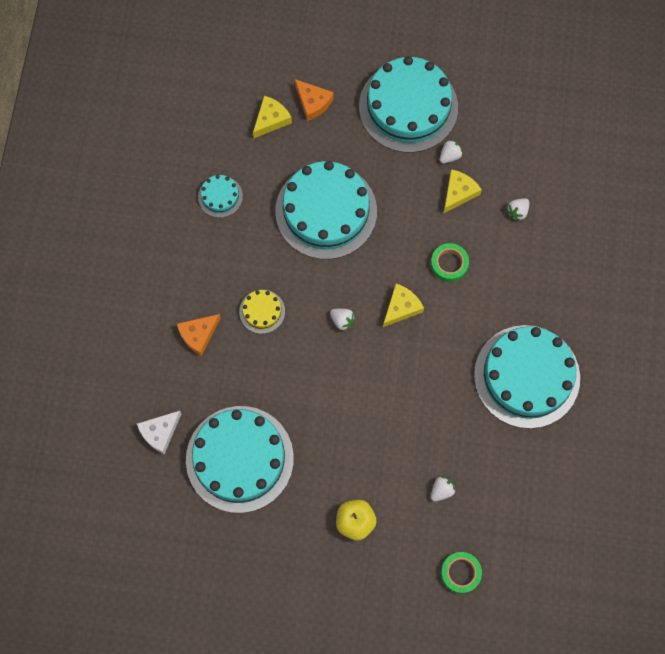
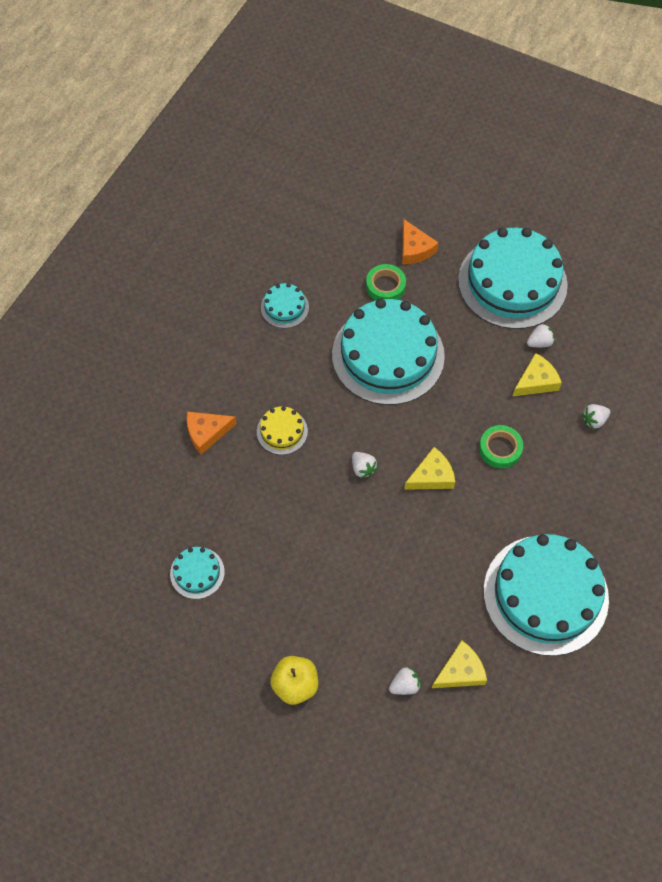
camera: 20 degrees right, 10 degrees down
(160, 432) = (125, 517): white cheese -> none
(239, 459) = (197, 573): turquoise cake -> turquoise cake, size x0.44
(271, 119) = (365, 252): yellow cheese -> yellow cheese (460, 671)
(460, 573) = (392, 786): green tape -> green tape (385, 286)

